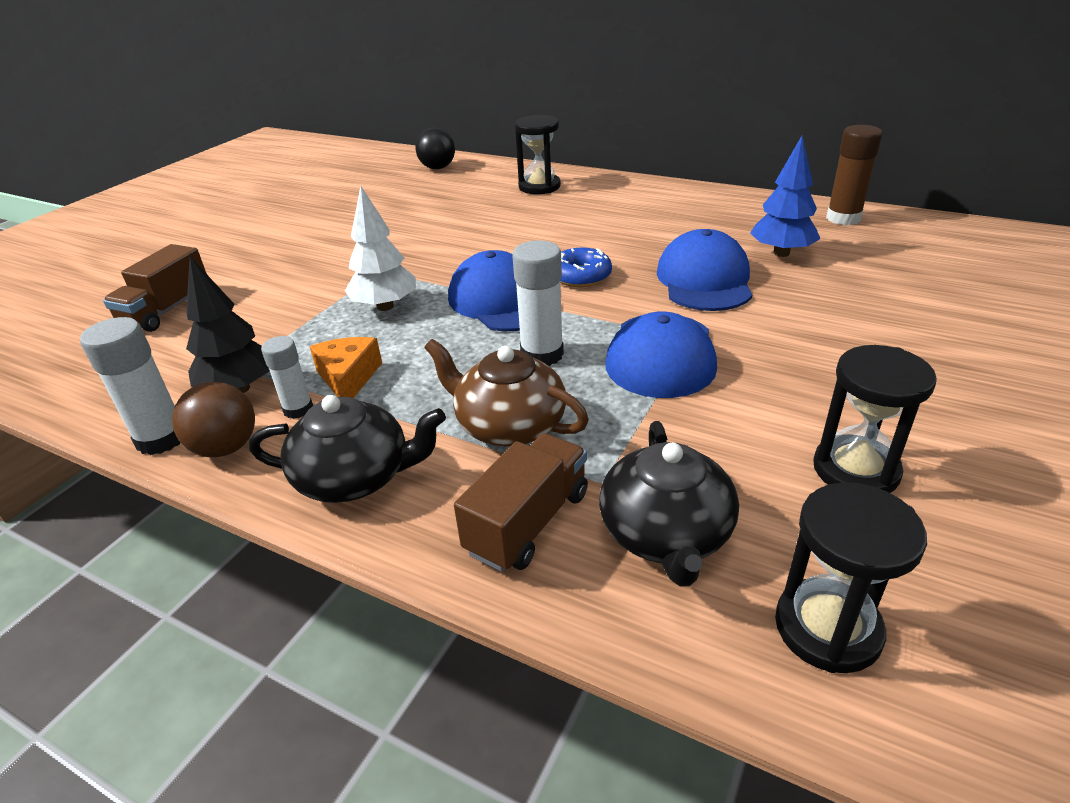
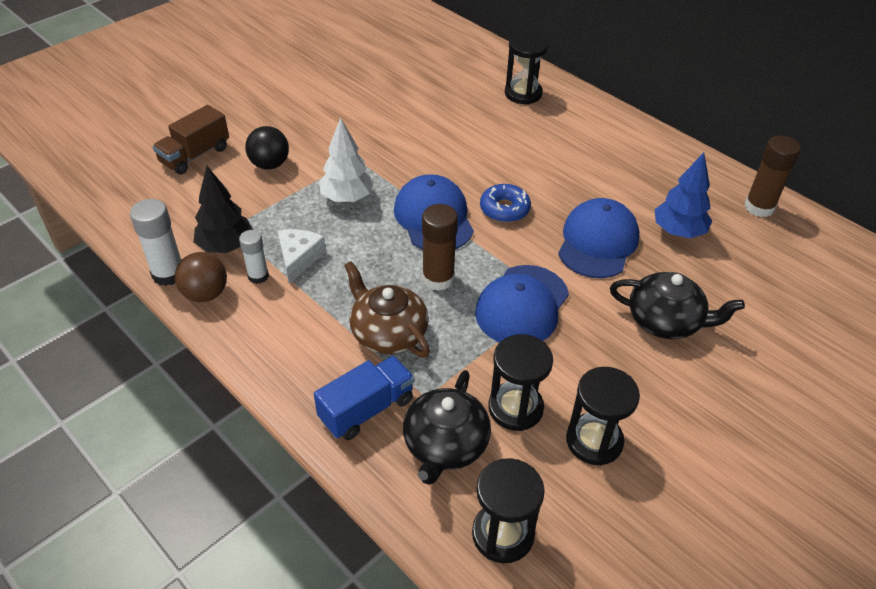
camera: 15 degrees right, 10 degrees up
(348, 378) = (299, 259): orange cheese -> white cheese
(356, 477) = (277, 342): black teapot -> black teapot (666, 321)
(437, 168) = (448, 44): black ball -> black ball (270, 164)
(528, 522) = (367, 409): brown truck -> blue truck
(542, 354) = (438, 278): white glue stick -> brown glue stick
(729, 462) = (515, 408): none -> black hourglass

